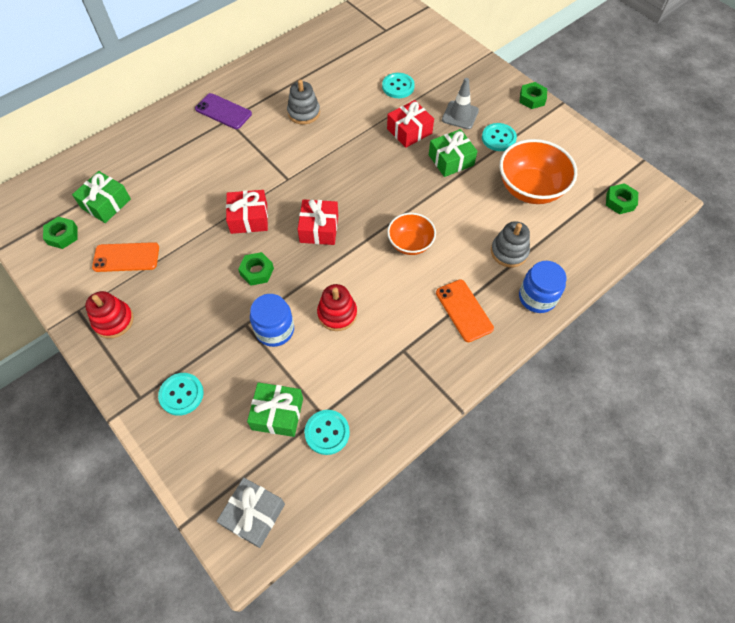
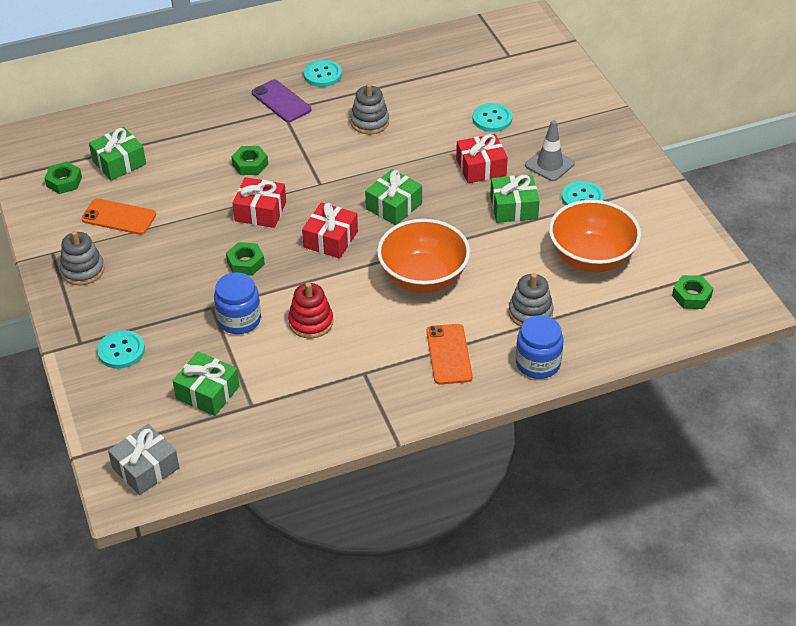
camera: 20 degrees right, 15 degrees down
(113, 321) = (83, 270): red stacking toy -> grey stacking toy
(327, 432) = (249, 422): turquoise button -> turquoise button (322, 75)
(357, 184) = (394, 206): none -> green gift
(410, 243) = (423, 277): orange bowl -> orange bowl, size x1.64
(532, 99) = (647, 166): green nut -> green nut (250, 164)

